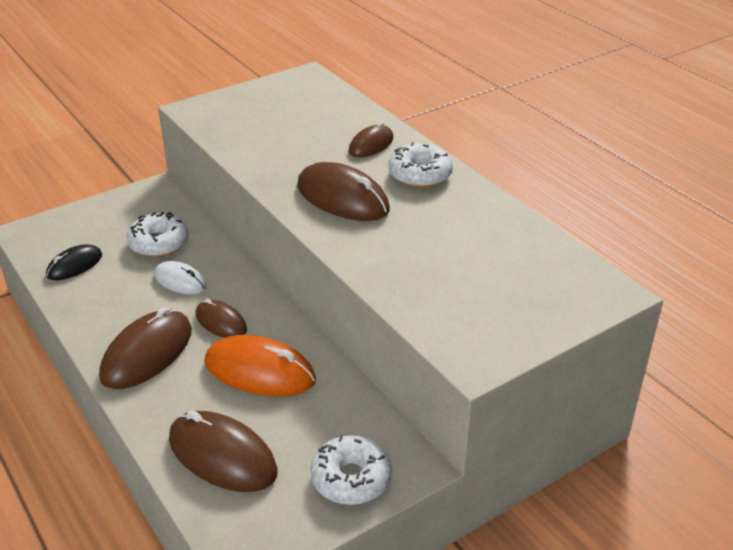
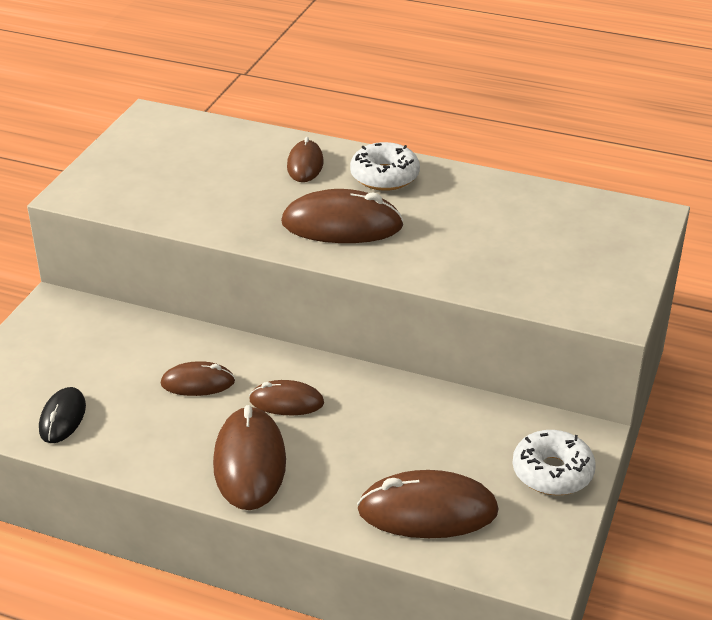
camera: 35 degrees left, 0 degrees up
(159, 243) = (128, 357): white donut -> none
(180, 281) = (198, 383): white mouse -> brown mouse
(259, 371) = (375, 427): orange mouse -> none

